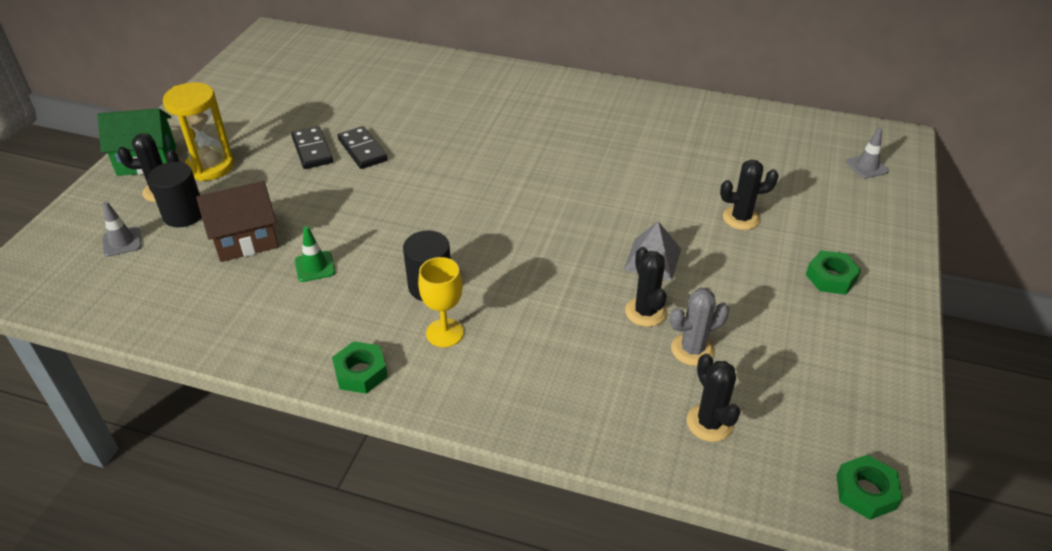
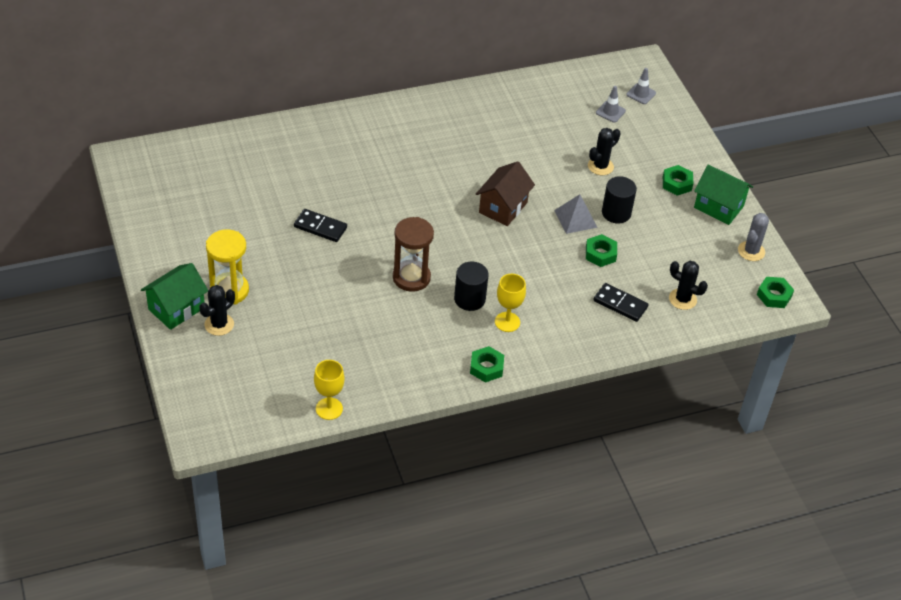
camera: 40 degrees left, 5 degrees up
(122, 242) = (242, 370): grey traffic cone -> grey traffic cone (610, 112)
(145, 324) = (329, 409): none -> yellow goblet
(184, 214) = (258, 332): black cylinder -> black cylinder (616, 213)
(246, 240) = (322, 328): brown house -> brown house (503, 207)
(312, 150) = (285, 244): black domino -> black domino (620, 304)
(315, 266) = (387, 322): green traffic cone -> none
(394, 235) = (411, 277): none -> brown hourglass
(645, 312) = (600, 254): black cactus -> green nut
(692, 350) = (642, 264): grey cactus -> grey cactus (751, 251)
(871, 330) = (718, 207): none -> green house

